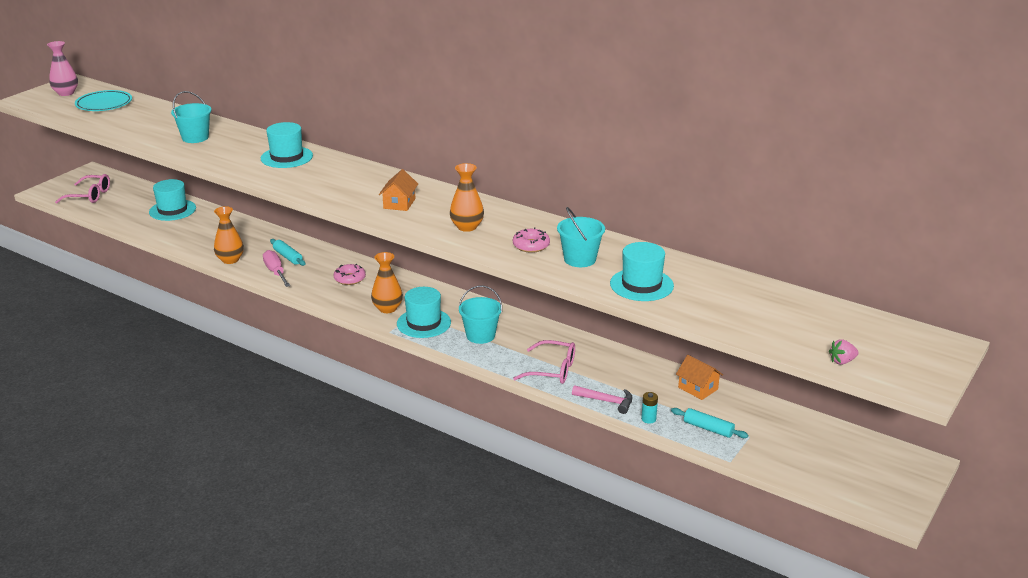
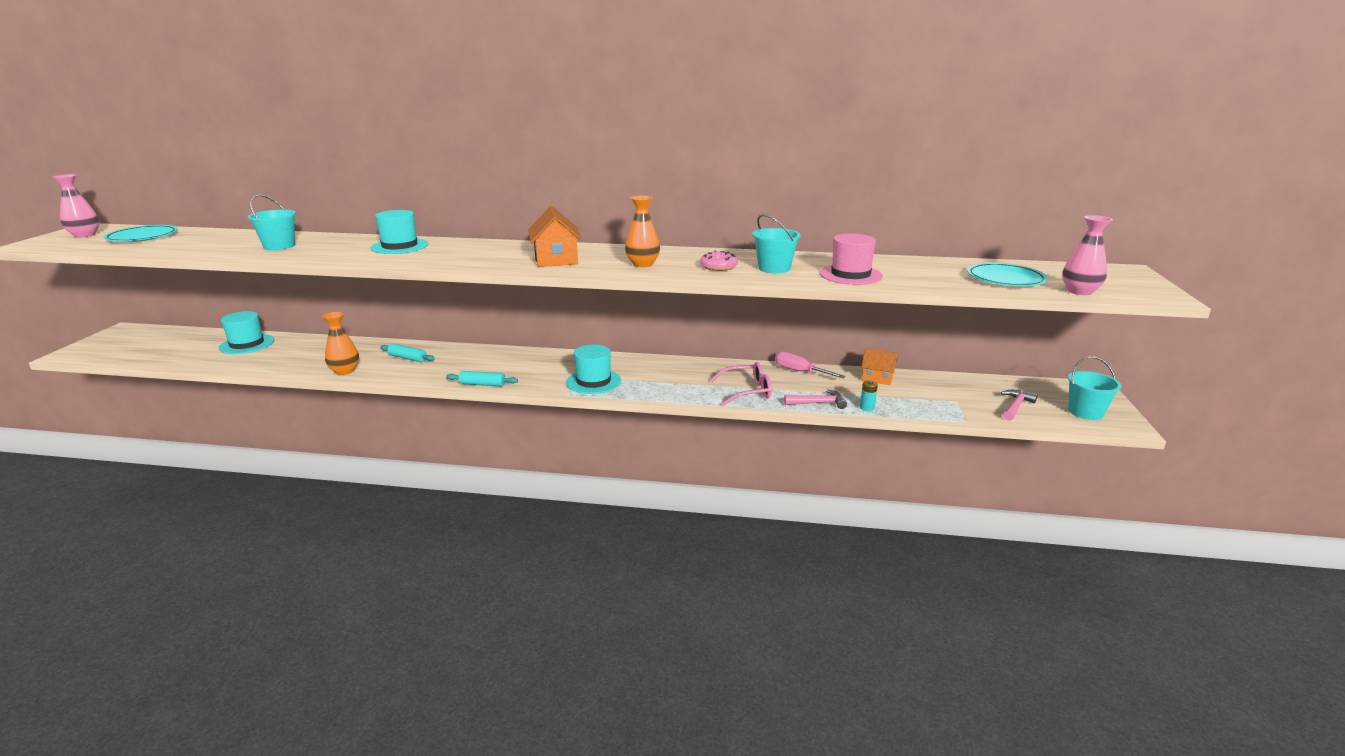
camera: 25 degrees left, 5 degrees down
(89, 196) = (134, 348): pink glasses -> none
(276, 272) = (405, 372): pink screwdriver -> pink screwdriver (800, 372)
(350, 279) = (488, 363): pink donut -> none
(387, 308) = (547, 377): orange vase -> none
(399, 203) = (556, 259): orange house -> orange house, size x1.51
(480, 335) = (656, 380): turquoise bucket -> turquoise bucket (1085, 412)
(641, 285) = (850, 275): turquoise hat -> pink hat
(708, 428) = (920, 403): turquoise rolling pin -> turquoise rolling pin (482, 384)
(791, 326) = (1005, 279): none -> turquoise plate
(804, 459) = (1015, 406): none -> pink hammer
(842, 361) = (1079, 291): pink strawberry -> pink vase

